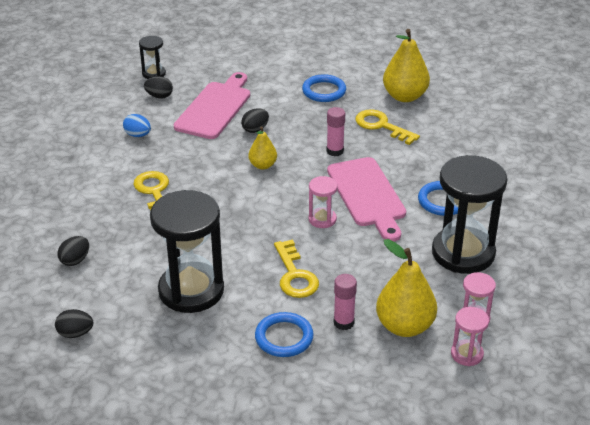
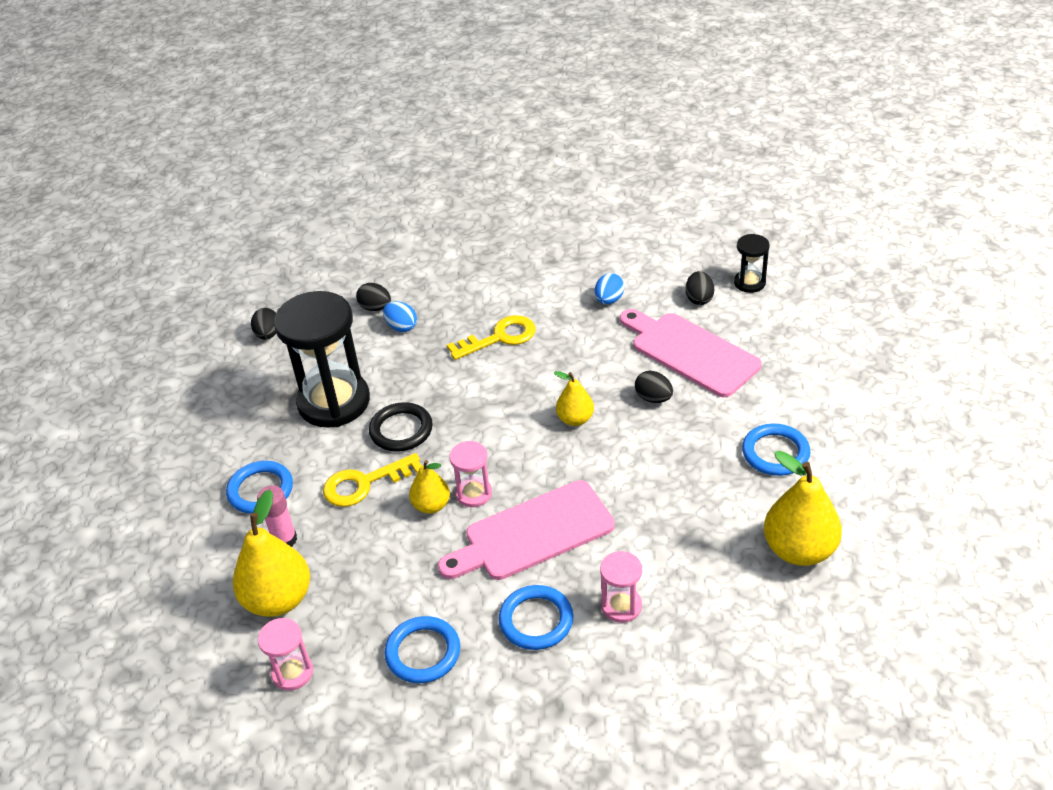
camera: 85 degrees right, 5 degrees up
(111, 246) = (401, 327): none -> blue egg
(215, 108) = (690, 352): pink cutting board -> pink cutting board turned 150 degrees counterclockwise
(241, 252) = (401, 430): none -> black ring
(328, 241) = (431, 505): none -> yellow pear
(335, 151) = (626, 485): pink glue stick -> none
(381, 126) = (706, 530): yellow key -> none
(463, 253) = (423, 652): black hourglass -> blue ring
(467, 354) = (229, 668): pink hourglass -> pink hourglass (621, 606)

